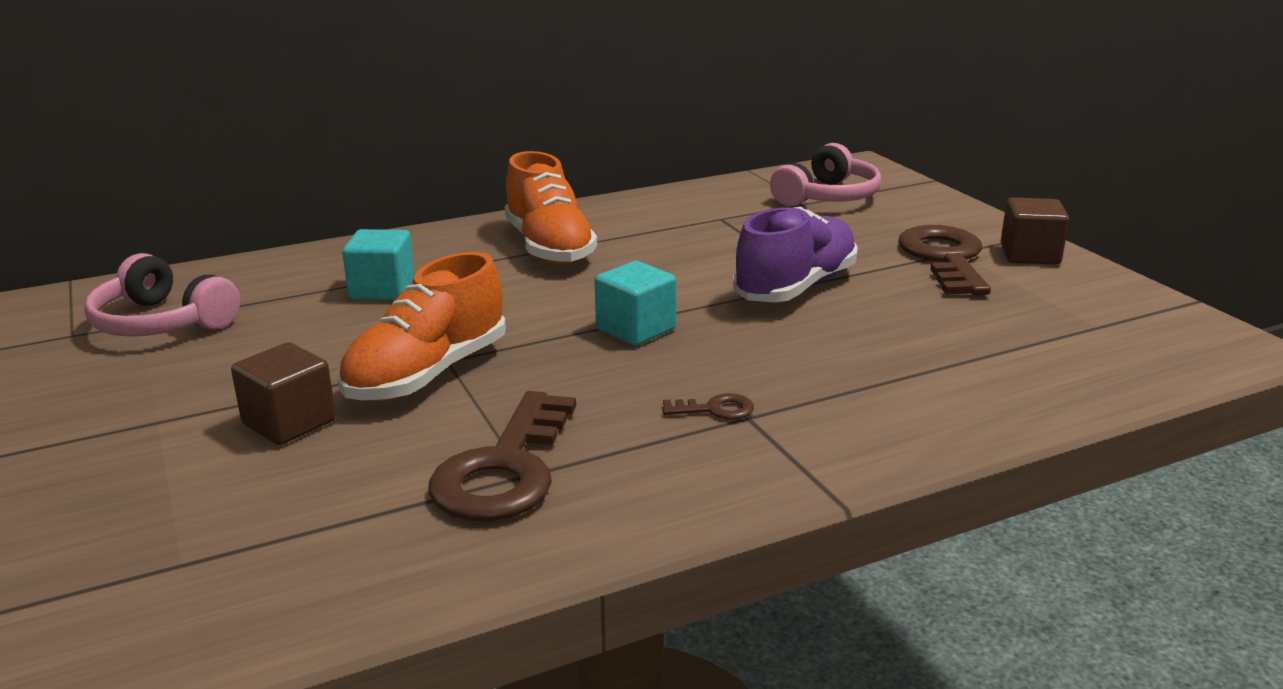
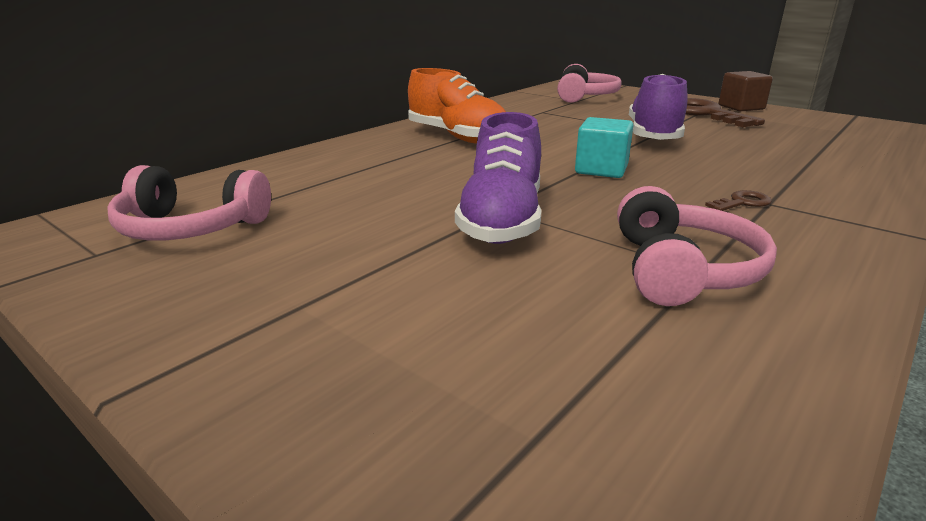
camera: 25 degrees left, 0 degrees up
(289, 422) = (440, 277): brown cube -> none
(382, 289) = (370, 176): turquoise cube -> none
(427, 374) = (502, 220): orange shoe -> purple shoe
(505, 469) = (682, 270): brown key -> pink headphones

